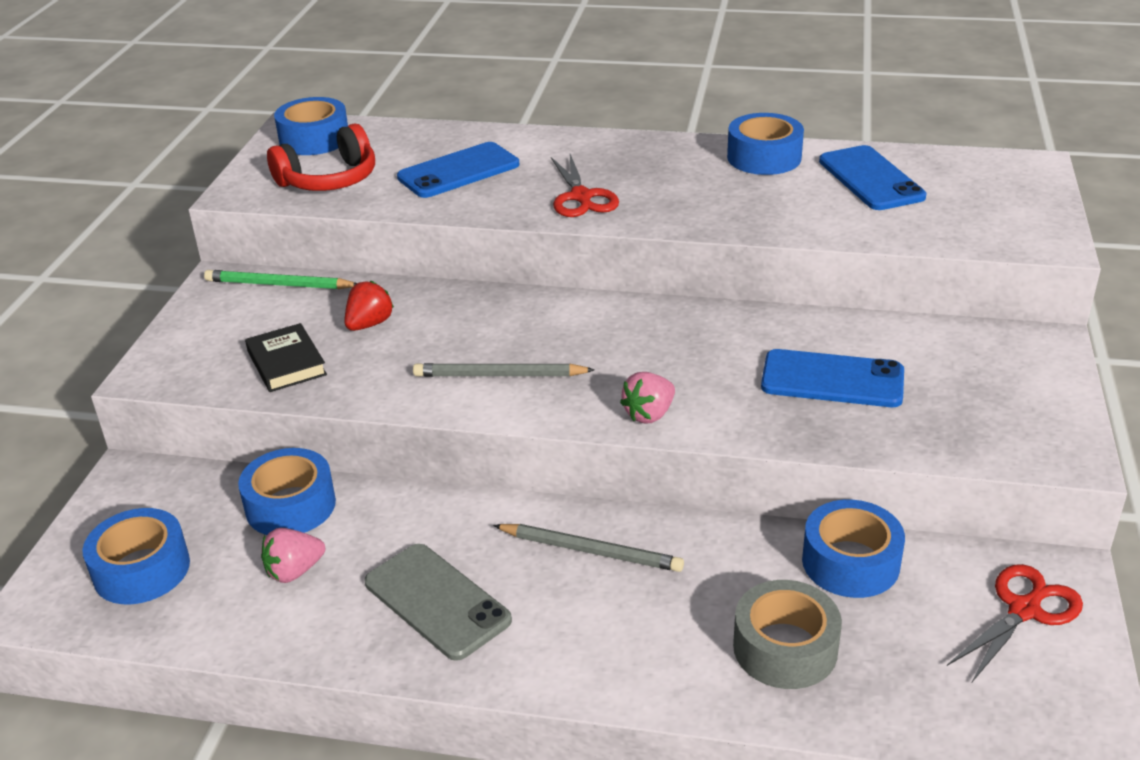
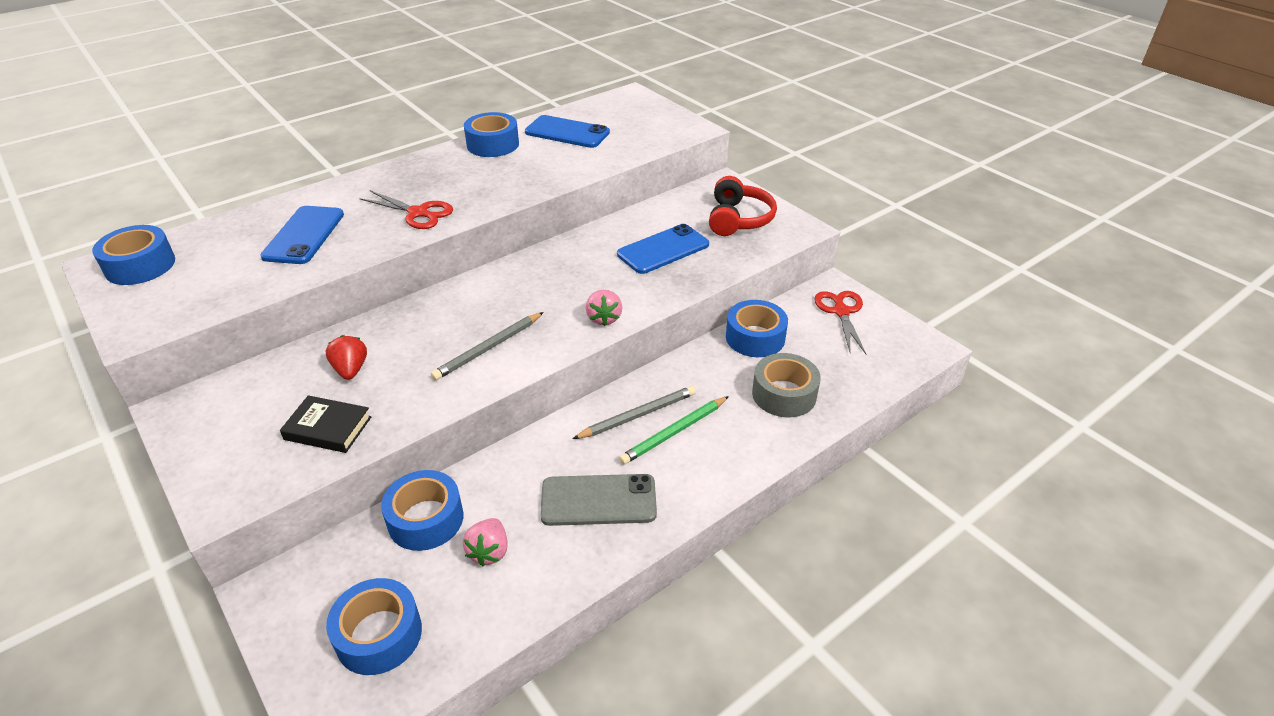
camera: 50 degrees left, 5 degrees up
(279, 285) = (234, 385): green pencil -> green pencil (674, 432)
(329, 179) = (205, 286): red headphones -> red headphones (738, 219)

